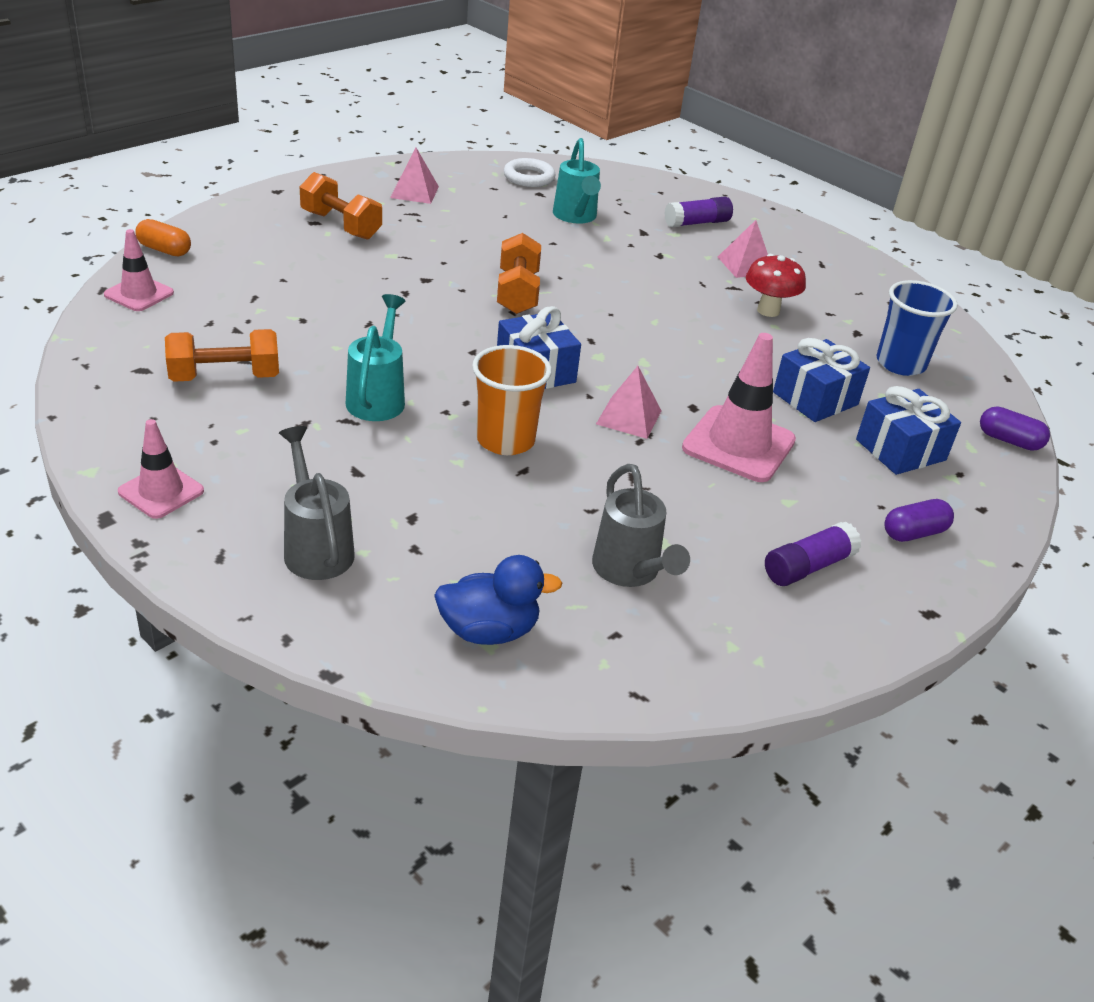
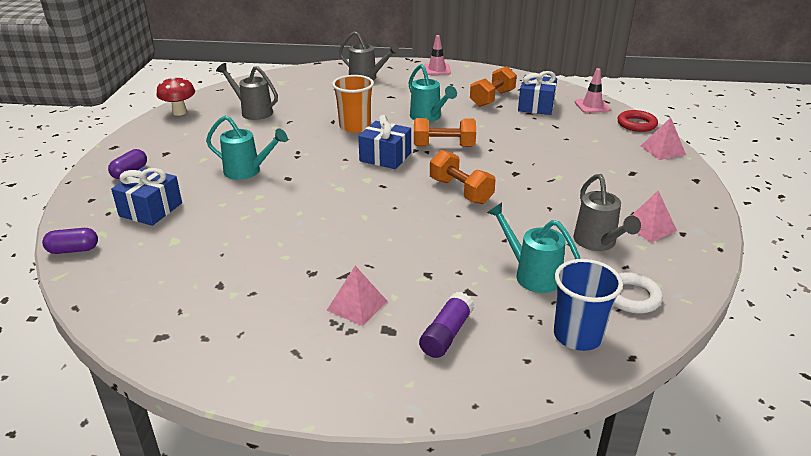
camera: 145 degrees right, 5 degrees down
(164, 250) = (636, 124): orange capsule -> red ring
(341, 225) = (618, 178): orange dumbbell -> orange dumbbell (444, 146)
(480, 205) = (597, 242): none -> grey watering can
(489, 631) = (284, 83): blue duck -> none
(628, 417) = (314, 158): pink pyramid -> pink pyramid (663, 150)
(738, 444) = (247, 171): pink traffic cone -> turquoise watering can
(768, 311) = (300, 267): red mushroom -> red mushroom (179, 112)
(808, 567) = (179, 140): purple glue stick -> none
(815, 398) = (221, 216): blue gift -> blue gift (536, 106)
(900, 364) = (172, 273): blue cup -> blue cup (577, 336)

